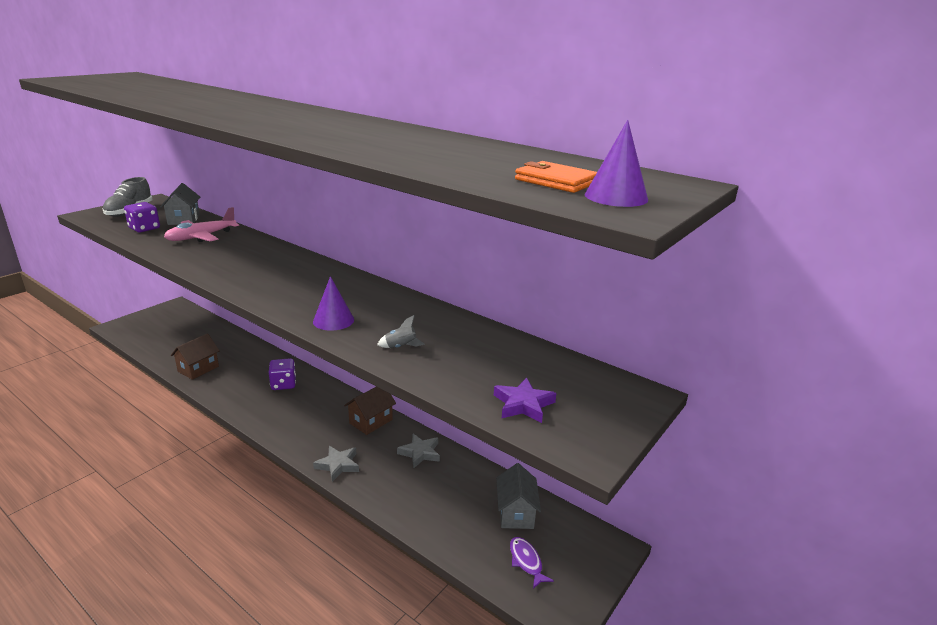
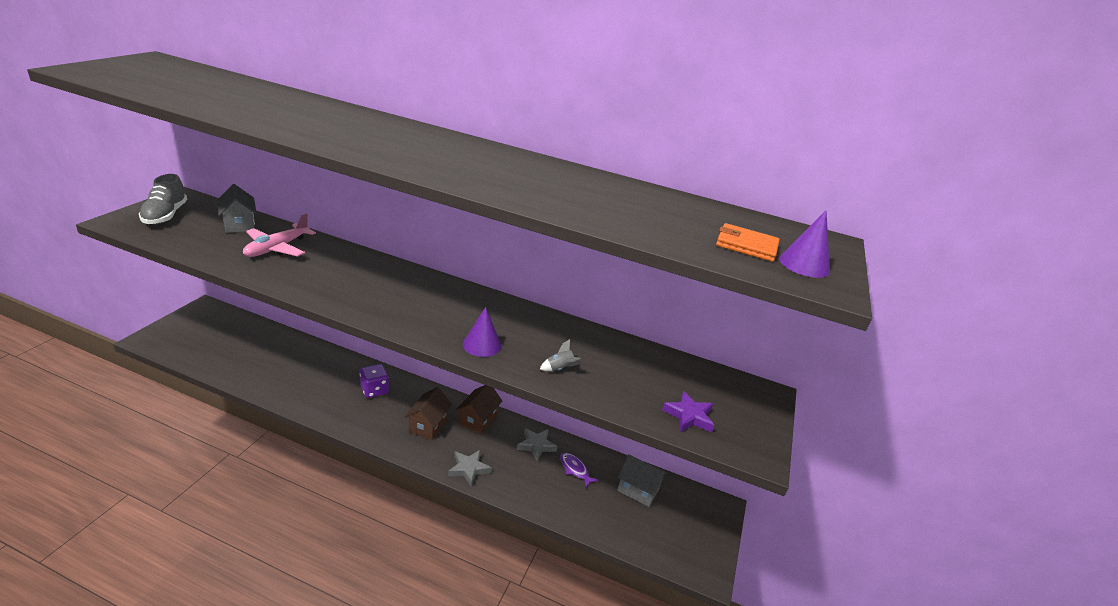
camera: 20 degrees left, 5 degrees up
(144, 228) = (202, 240): purple dice -> none
(198, 369) = (274, 382): brown house -> brown house (428, 425)
(516, 513) = (638, 490): grey house -> grey house turned 45 degrees counterclockwise
(526, 561) = (663, 531): purple fish -> purple fish (575, 469)

